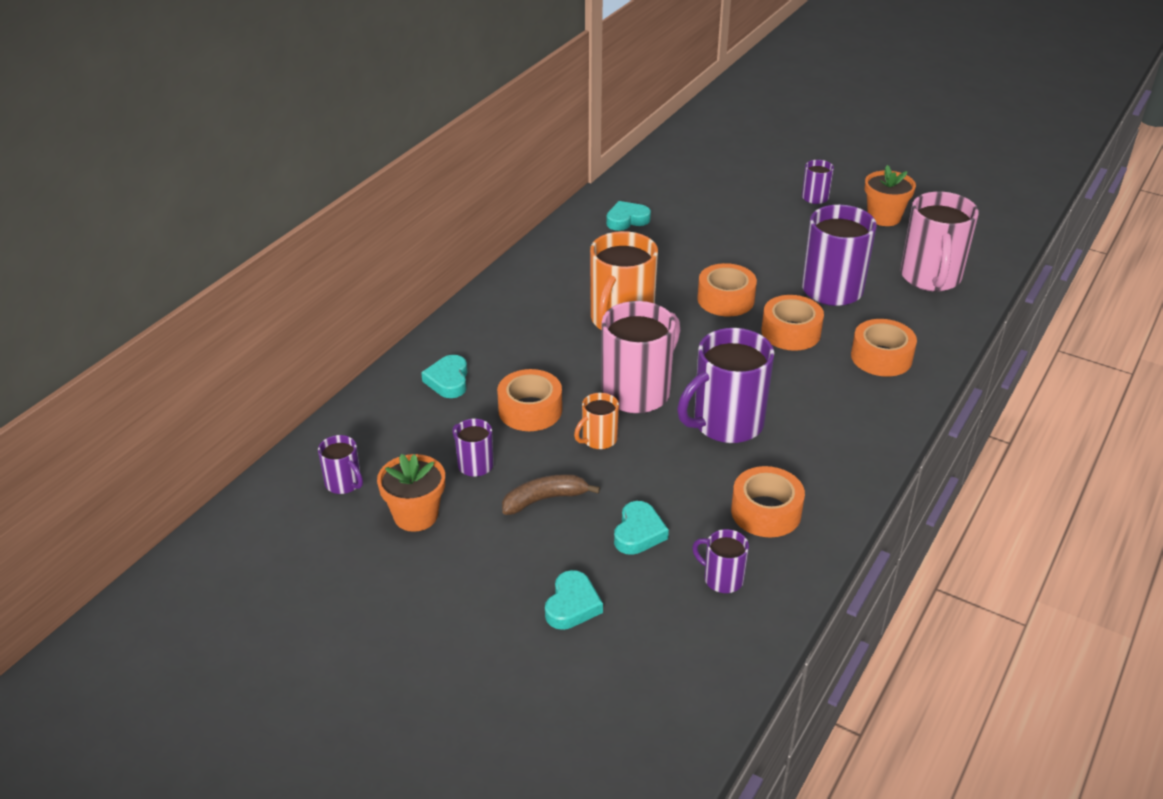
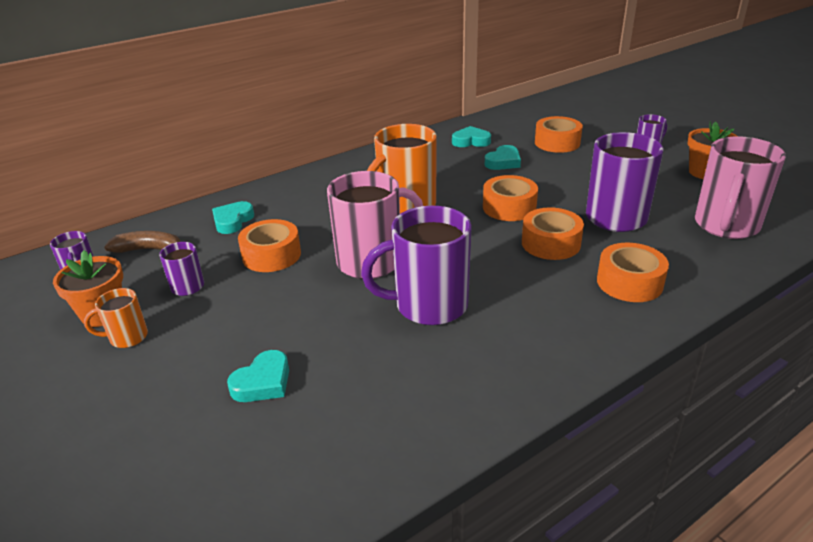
camera: 25 degrees right, 5 degrees down
(544, 499) = (212, 329): brown banana -> brown banana (149, 249)
(572, 605) = (139, 434): turquoise heart -> turquoise heart (503, 162)
(598, 439) = (304, 291): orange mug -> orange mug (127, 337)
(722, 579) = (300, 455): purple mug -> none
(766, 512) = (401, 398): orange tape -> orange tape (557, 143)

